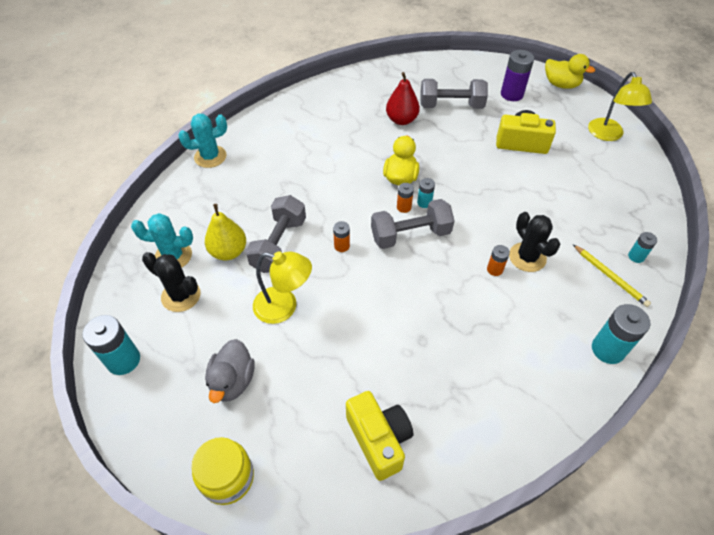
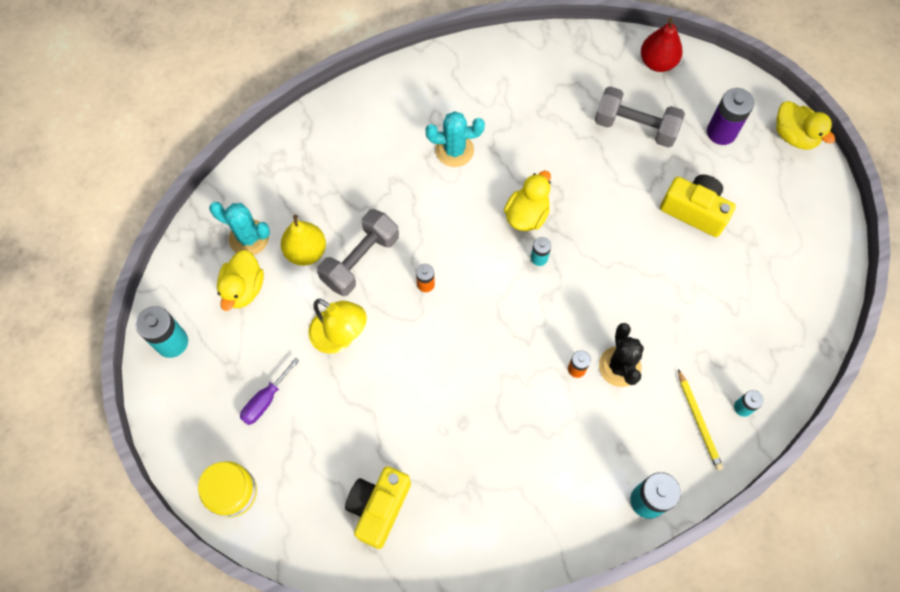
camera: 20 degrees right, 15 degrees up
(181, 296) = (243, 288): black cactus -> yellow duck
(210, 157) = (324, 116): turquoise cactus -> turquoise cactus (454, 150)
(233, 381) = (265, 400): grey duck -> purple screwdriver
(379, 439) = (379, 507): yellow camera -> yellow camera turned 150 degrees counterclockwise
(401, 120) = (564, 130): red pear -> red pear (657, 62)
(404, 207) = (513, 256): orange battery -> none
(410, 235) = (505, 295): grey dumbbell -> none
(608, 135) = (809, 234): yellow lamp -> none

